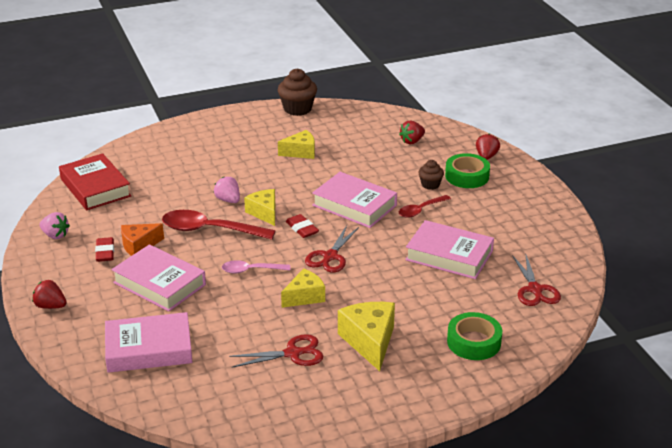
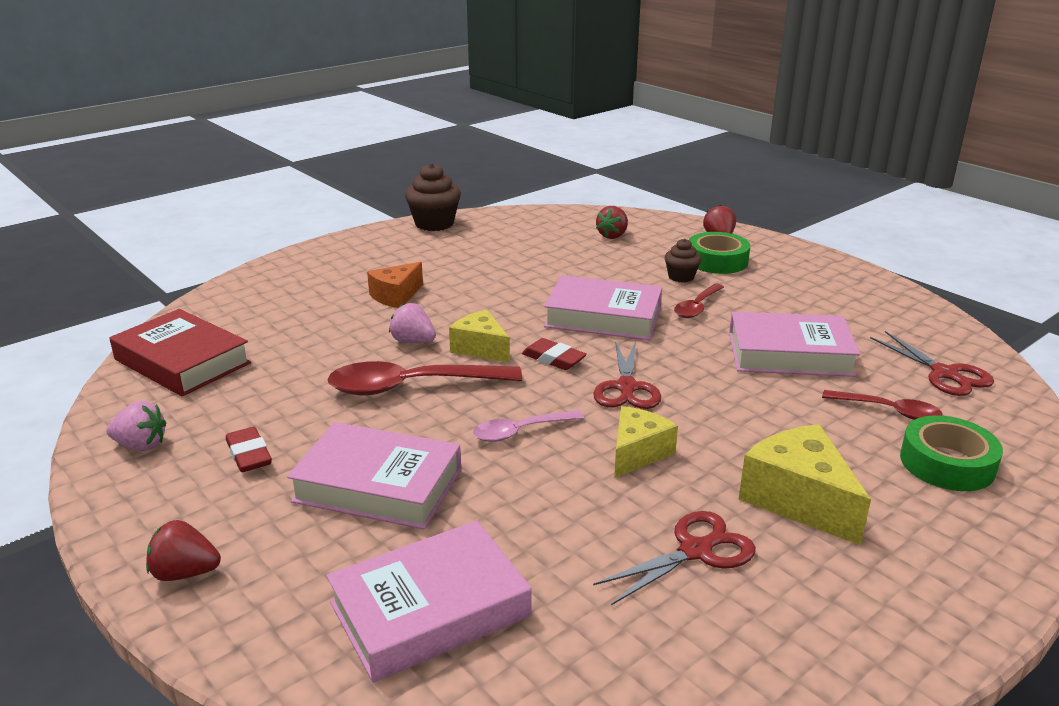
camera: 20 degrees left, 5 degrees down
(139, 246) = (305, 432): orange cheese -> orange cheese (396, 296)
(301, 152) = (476, 268): yellow cheese -> none
(473, 305) = (889, 411): none -> red spoon

